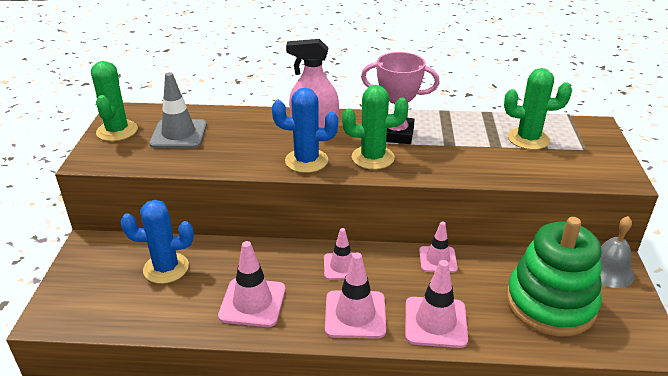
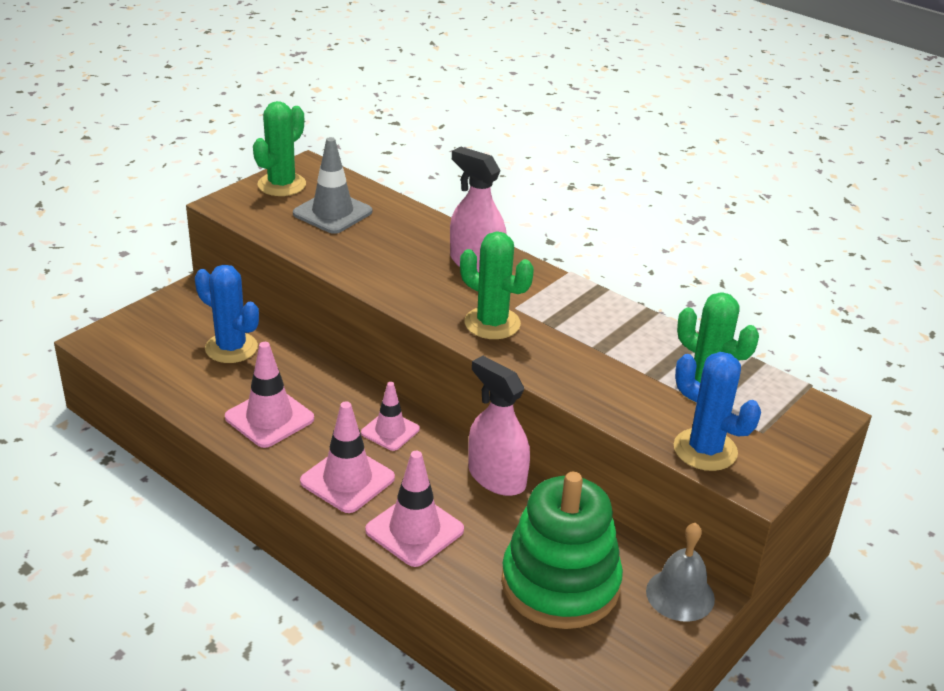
camera: 35 degrees right, 0 degrees up
(306, 161) = (419, 295): blue cactus -> blue cactus (705, 450)
(396, 134) = (553, 311): pink trophy -> none
(437, 259) = (496, 477): pink traffic cone -> pink spray bottle

